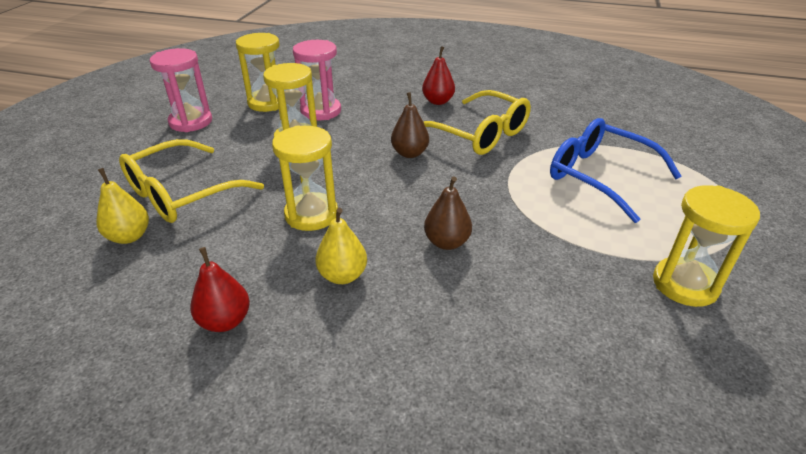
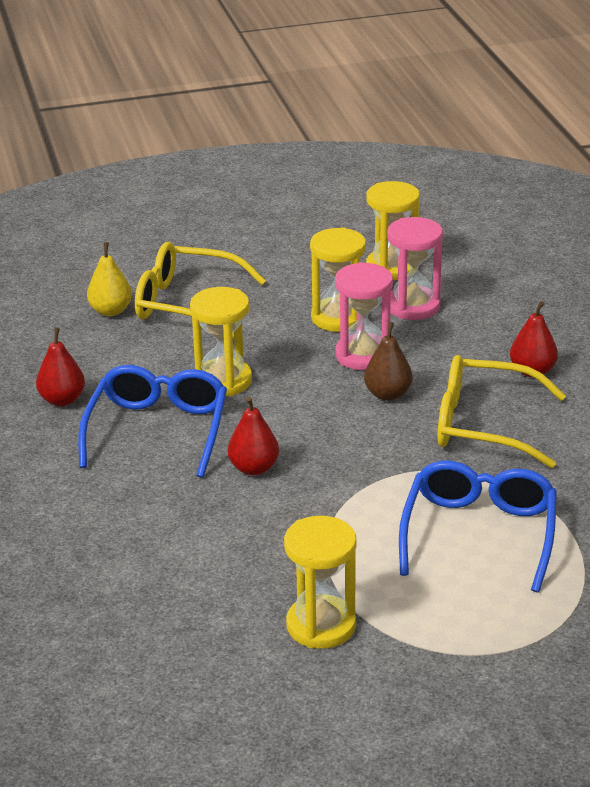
camera: 60 degrees right, 5 degrees down
(191, 122) = (303, 246): pink hourglass -> pink hourglass (363, 355)
(342, 275) = (158, 430): yellow pear -> blue glasses
(446, 242) = (254, 468): brown pear -> red pear
(479, 134) = (484, 425): yellow glasses -> yellow glasses turned 90 degrees clockwise

